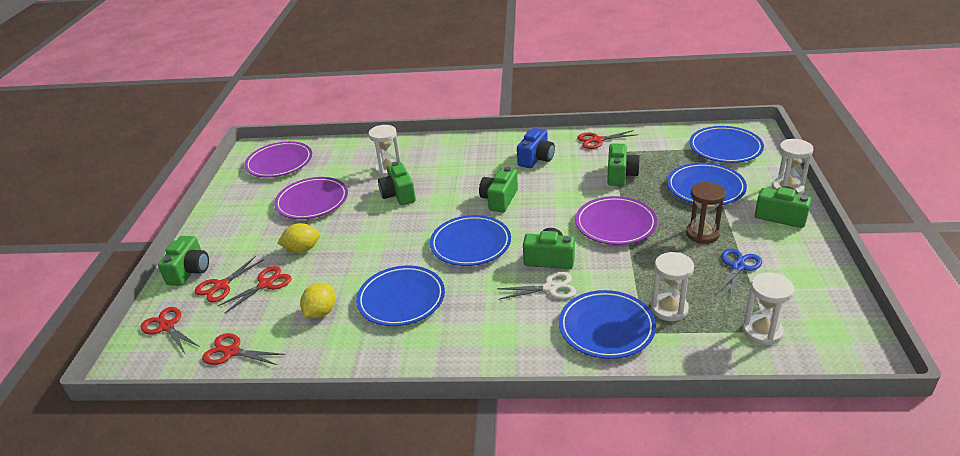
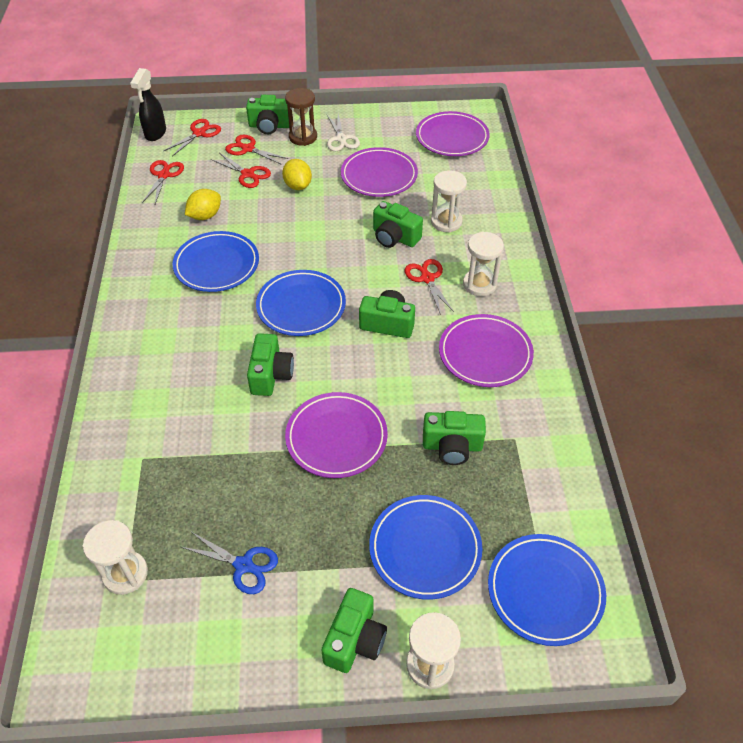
camera: 80 degrees right, 15 degrees up
(141, 367) = (155, 133): none -> black spray bottle
(321, 312) = (205, 216): yellow lemon -> yellow lemon turned 60 degrees counterclockwise
(398, 194) = (394, 237): green camera -> green camera turned 120 degrees counterclockwise
(536, 159) = (485, 354): blue camera -> purple plate
(550, 288) = (222, 377): white scissors -> white scissors (341, 139)
(597, 140) = (544, 421): red scissors -> red scissors (427, 278)
(606, 328) = (154, 425): blue plate -> none
(669, 309) = (175, 484): white hourglass -> white hourglass (479, 284)
(702, 234) = (314, 532): brown hourglass -> brown hourglass (303, 137)

